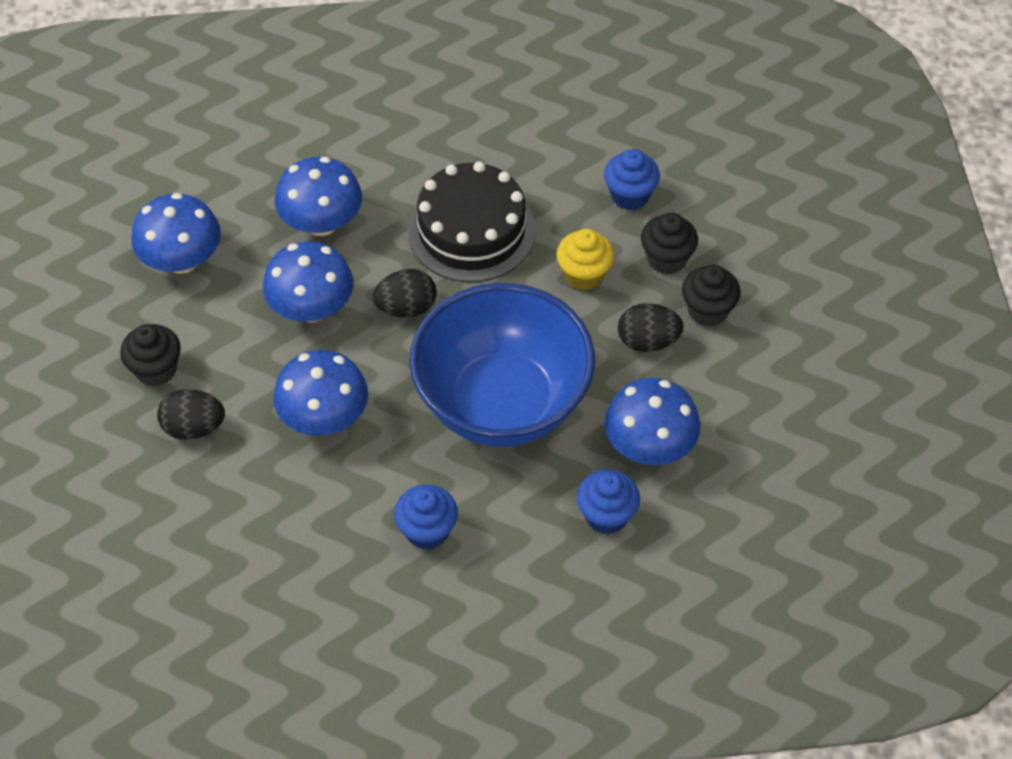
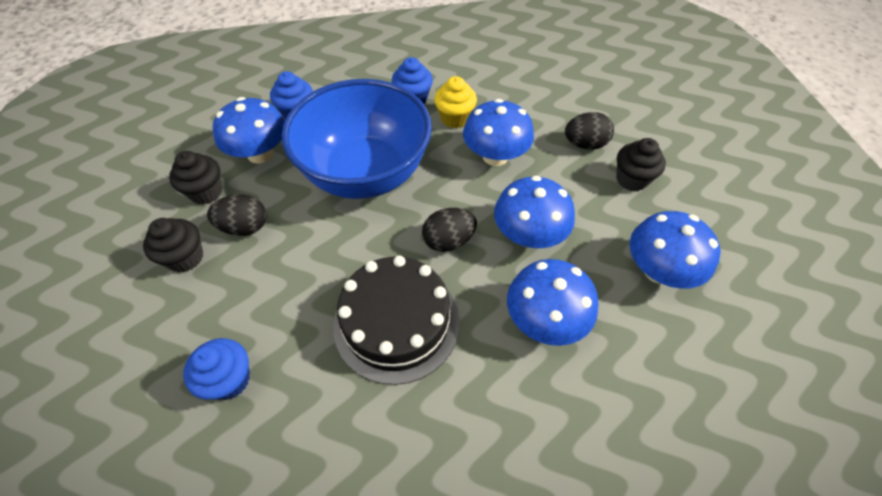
camera: 175 degrees right, 0 degrees up
(584, 275) = (291, 283): yellow cupcake -> yellow cupcake (455, 118)
(666, 259) = (209, 306): black cupcake -> black cupcake (206, 192)

